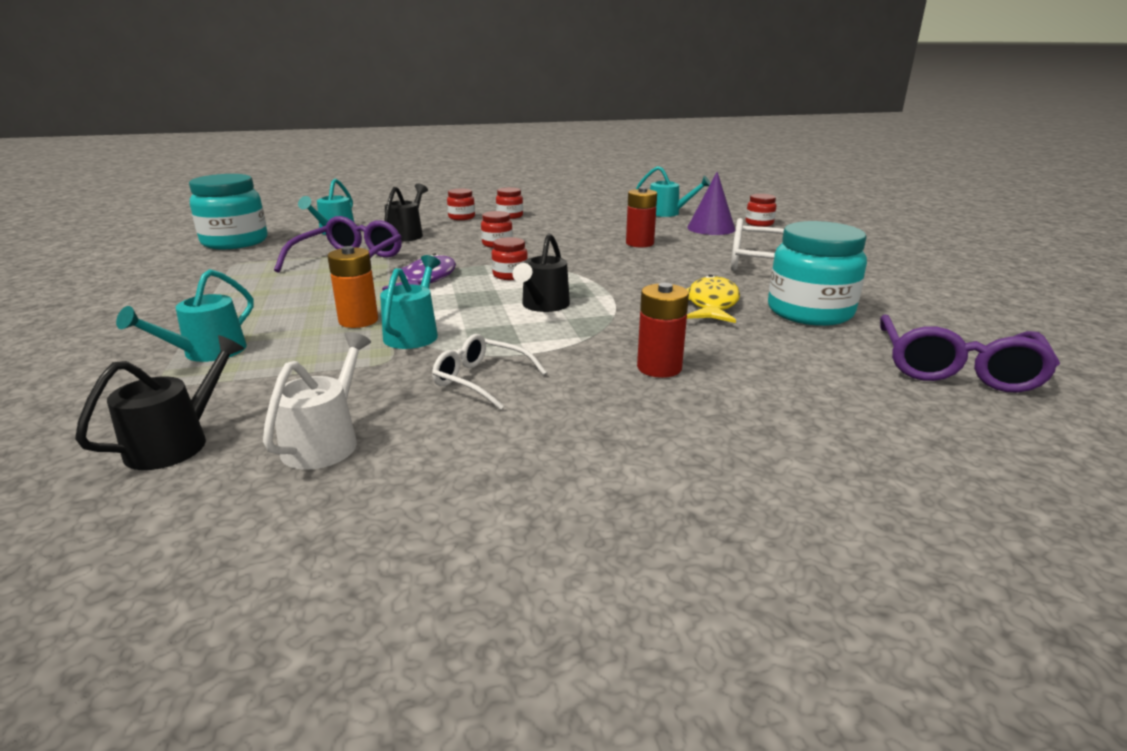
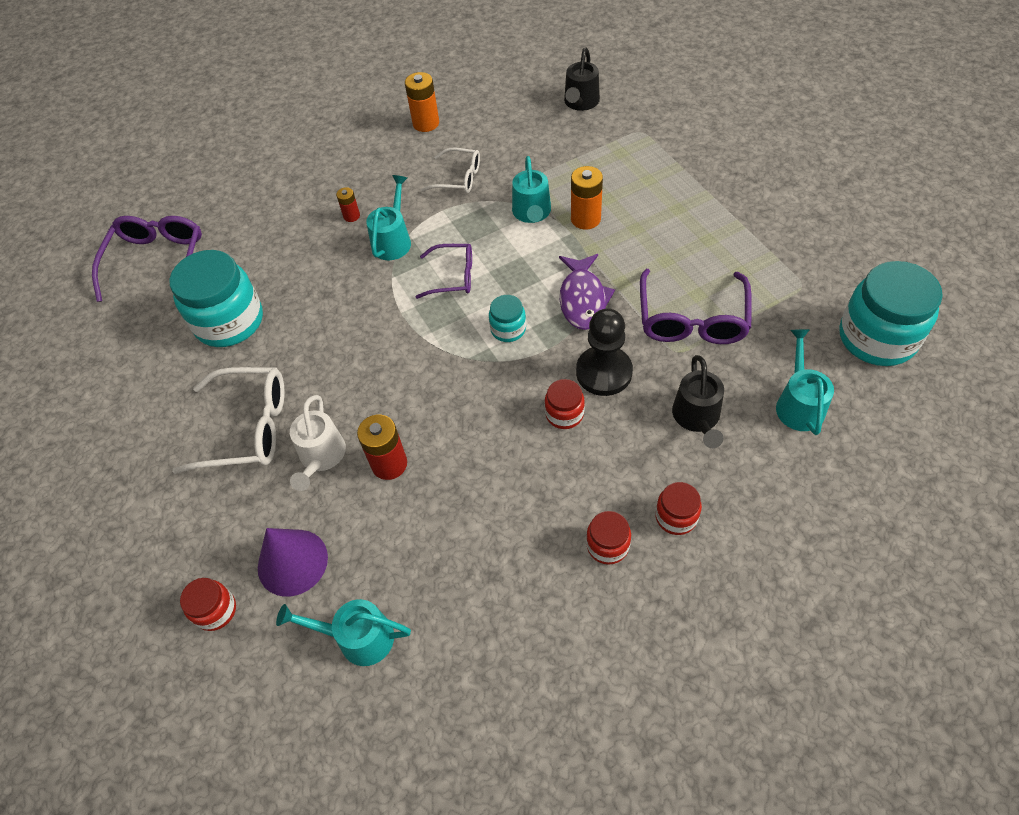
camera: 170 degrees right, 30 degrees up
(207, 353) = (650, 160): turquoise watering can -> turquoise watering can (393, 240)
(326, 441) = (511, 120): white watering can -> white watering can (321, 457)
(450, 252) = (604, 372): none -> black pawn
(486, 469) = (426, 123): none -> orange battery
(510, 275) = (508, 329): red jar -> turquoise jar
(543, 306) = (454, 277): black watering can -> purple glasses
(659, 368) = (351, 216): red battery -> red battery, size x0.57
(711, 304) = (311, 315): yellow fish -> none

